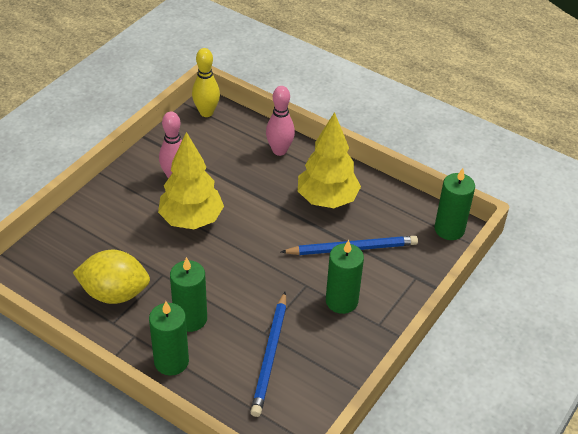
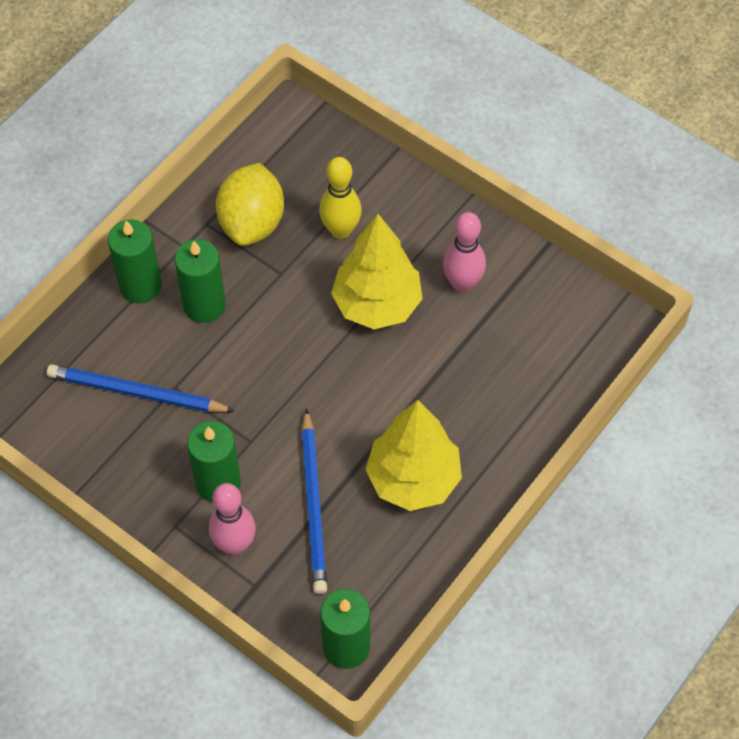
camera: 95 degrees right, 15 degrees up
(206, 112) = (606, 322): yellow bowling pin -> yellow bowling pin (341, 230)
(279, 151) = (521, 420): pink bowling pin -> pink bowling pin (235, 544)

